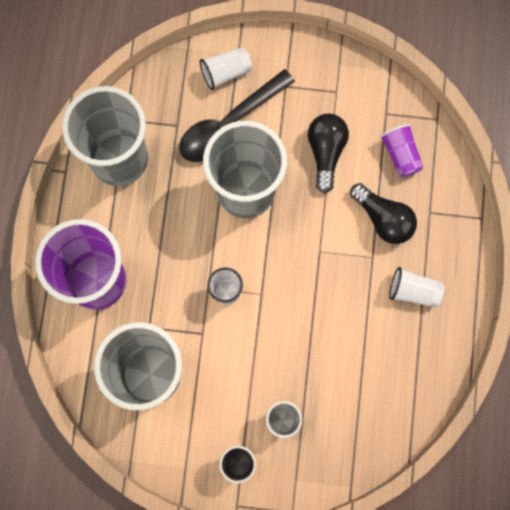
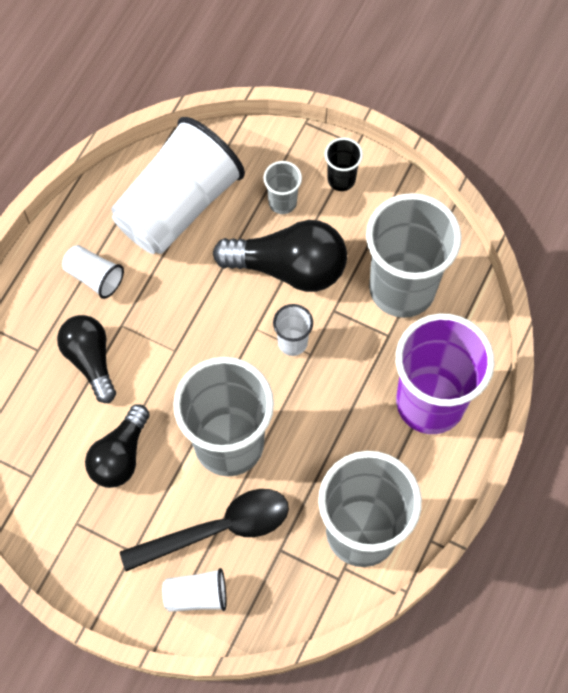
camera: 160 degrees left, 10 degrees down
(254, 359) = (288, 268): none -> black light bulb
(372, 383) = (178, 206): none -> white cup
(400, 155) = (38, 423): purple cup -> none

